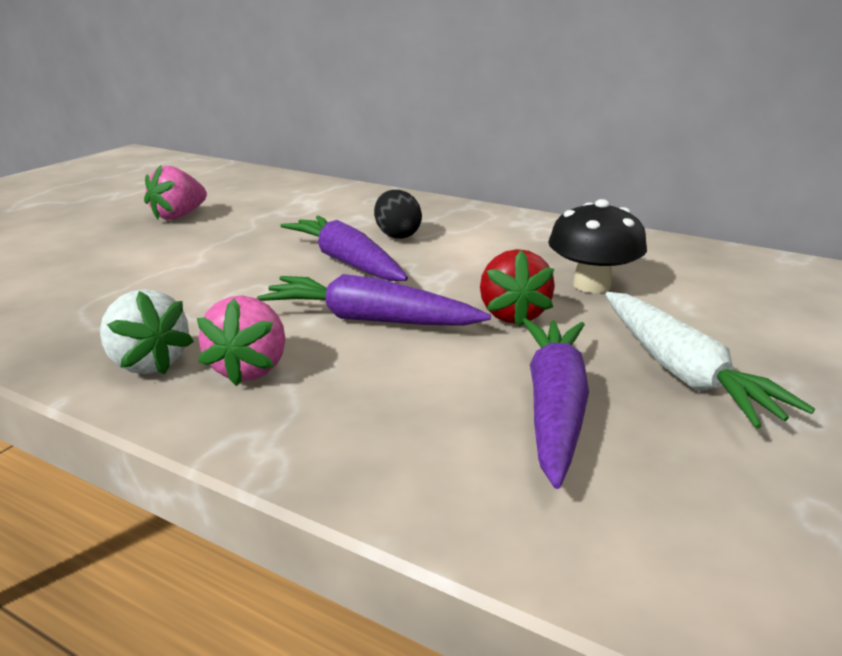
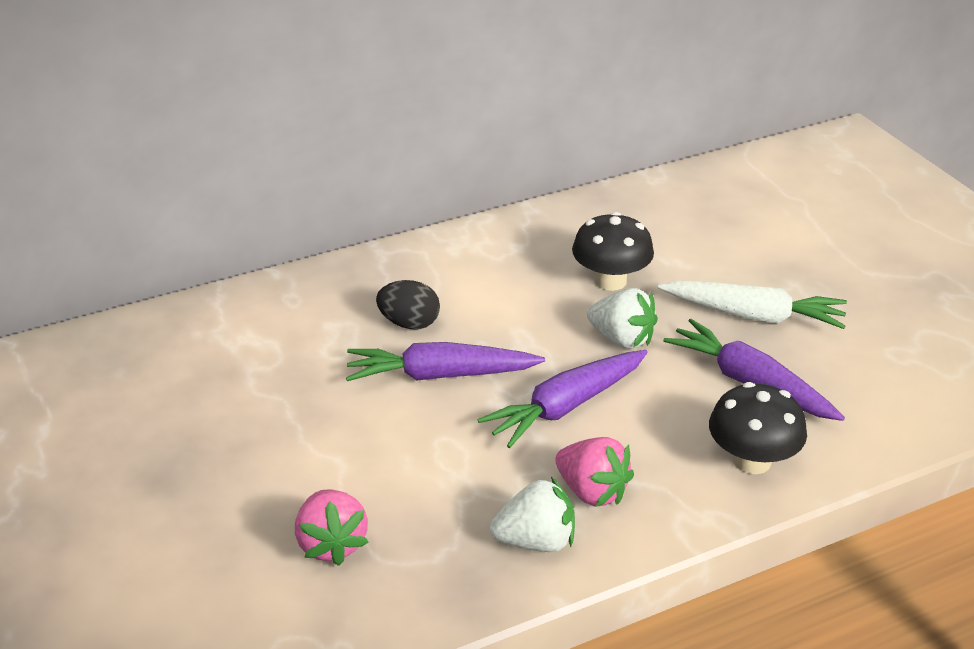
camera: 55 degrees left, 10 degrees up
(179, 216) = (184, 439): pink strawberry -> pink strawberry (331, 544)
(407, 453) = (752, 461): none -> black mushroom
(513, 315) = (622, 339): red strawberry -> white strawberry

